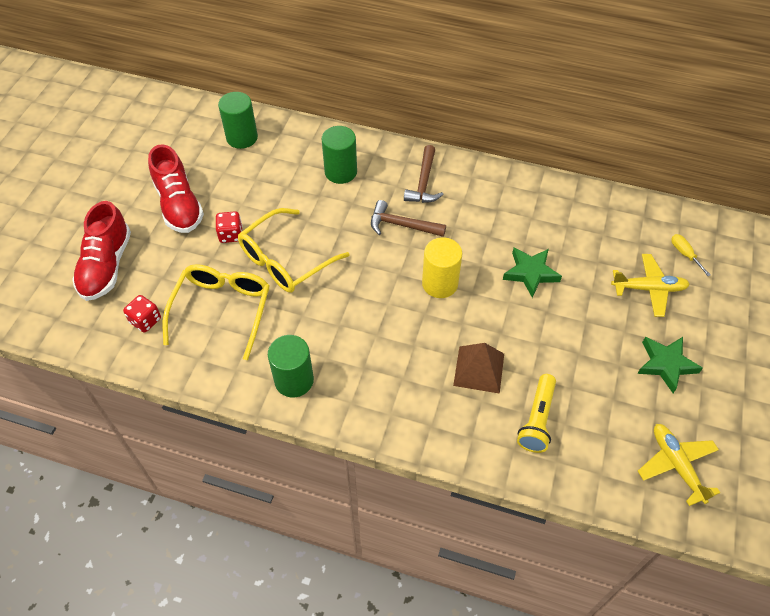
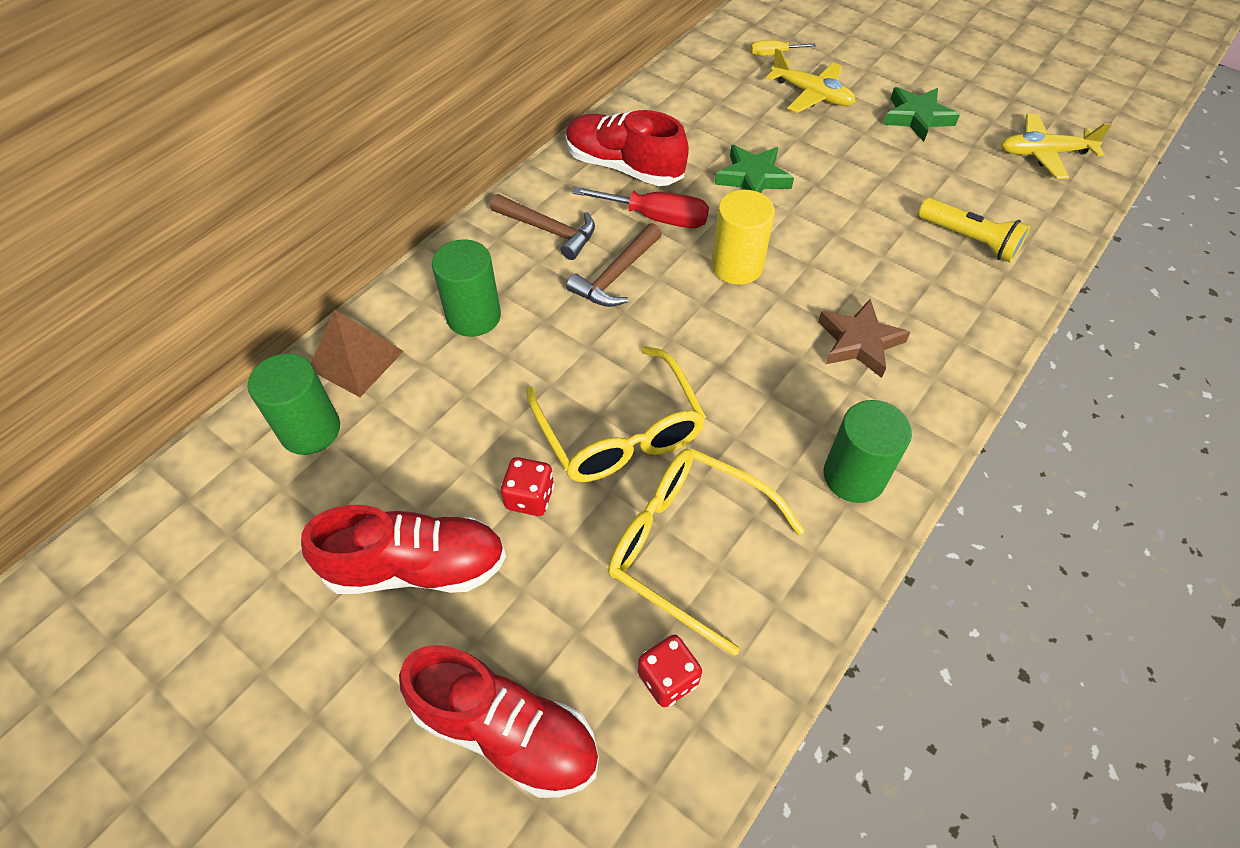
camera: 70 degrees left, 0 degrees up
(402, 365) = (859, 342): none -> brown star
(462, 231) = (656, 218): none -> red screwdriver
(479, 369) = (885, 269): brown pyramid -> brown pyramid (356, 360)
(501, 201) = (623, 167): none -> red shoe
(649, 289) = (812, 95): yellow plane -> yellow plane turned 105 degrees clockwise

